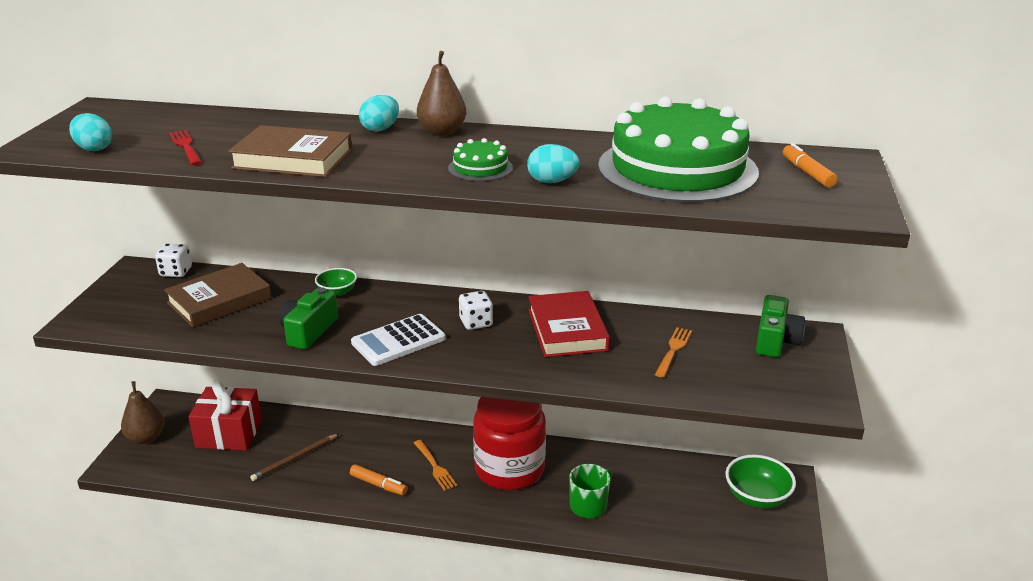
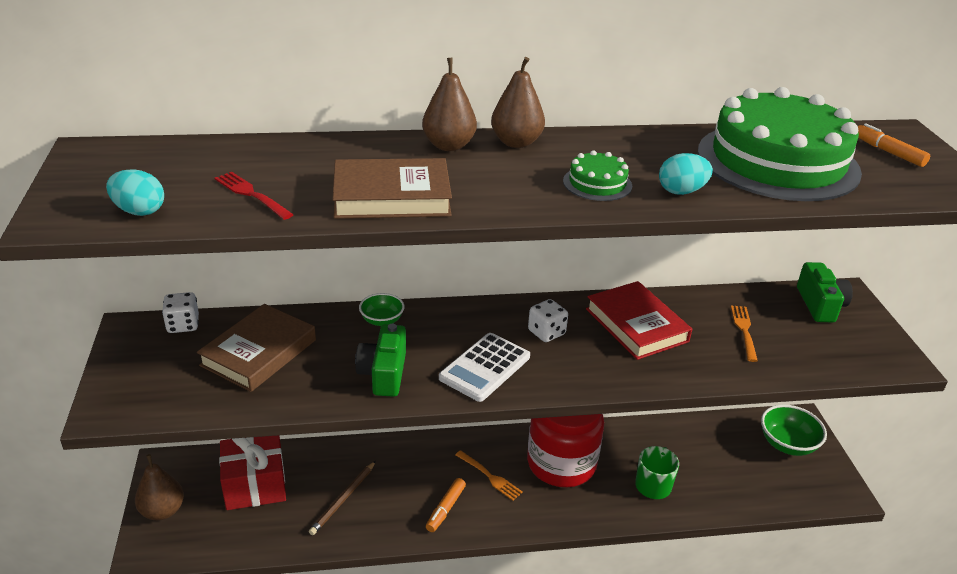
camera: 20 degrees left, 5 degrees up
(378, 485) = (445, 509): orange marker -> orange marker turned 105 degrees clockwise
(380, 129) = (449, 146): turquoise egg -> brown pear

